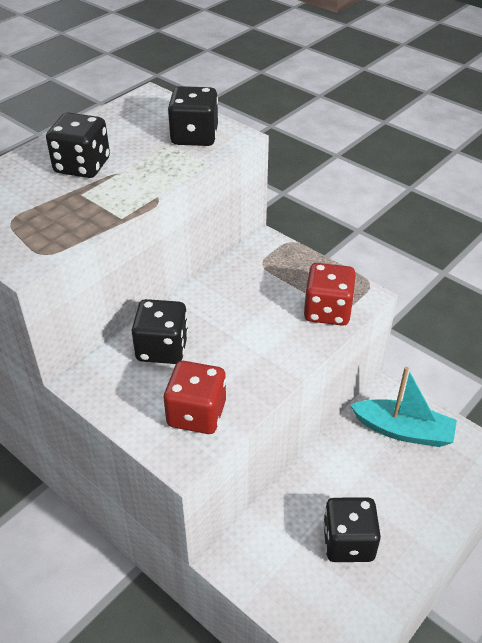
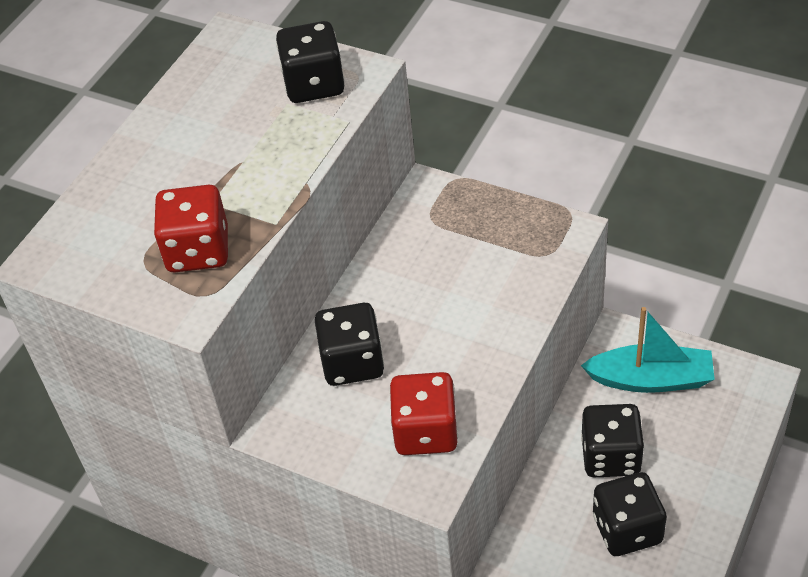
camera: 10 degrees left, 5 degrees up
(82, 166) = (193, 162): black dice -> black dice (610, 456)
(327, 311) = (532, 262): red dice -> red dice (198, 250)

